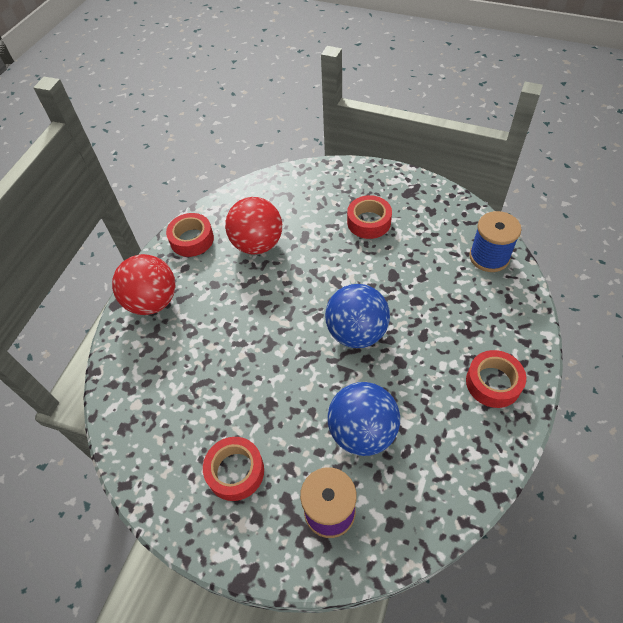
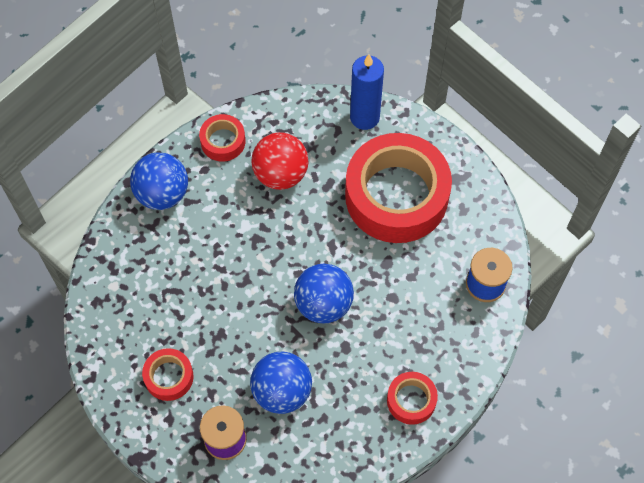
camera: 20 degrees right, 10 degrees up
(153, 302) = (162, 193): red ball -> blue ball
(307, 178) = (364, 117): none -> blue candle
(369, 222) = (396, 196): red tape -> red tape, size x2.26

